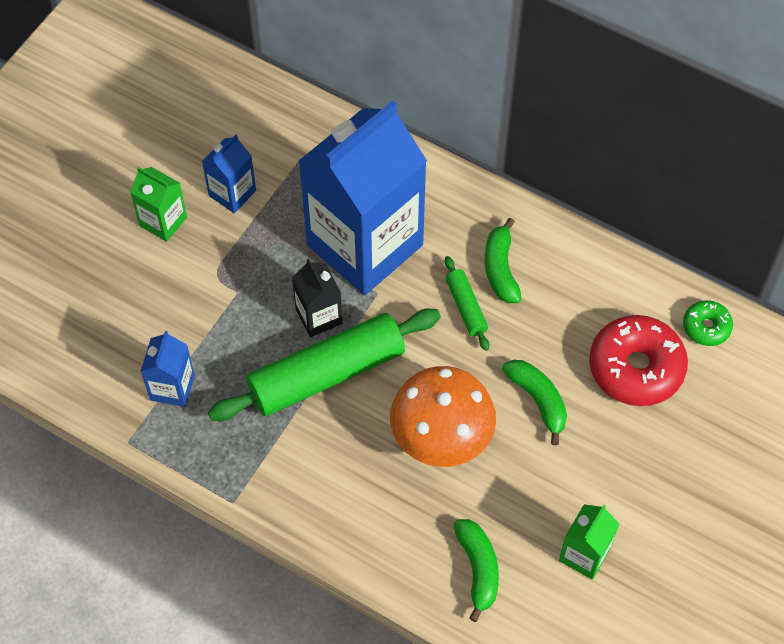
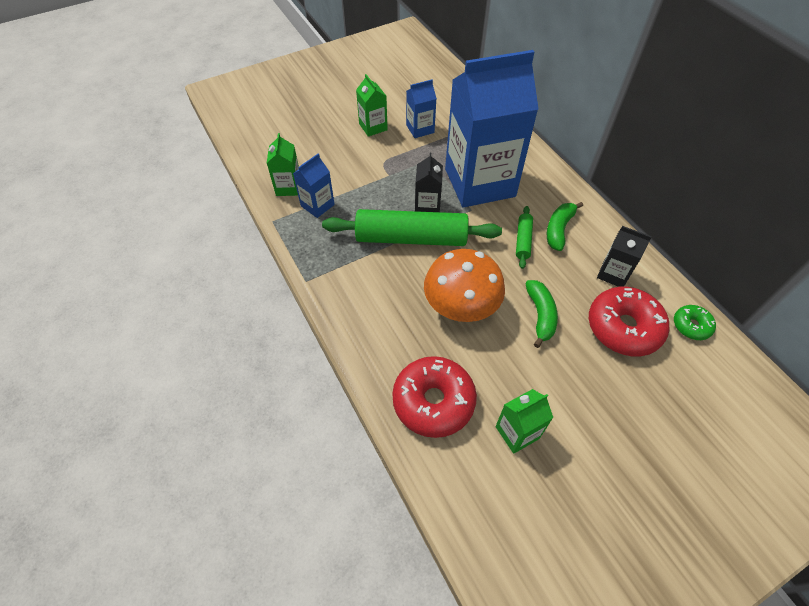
camera: 30 degrees right, 5 degrees down
(112, 379) = (288, 187): none -> green carton
(478, 569) = (433, 401): green banana -> red donut
(593, 300) = (613, 273): none -> black carton

